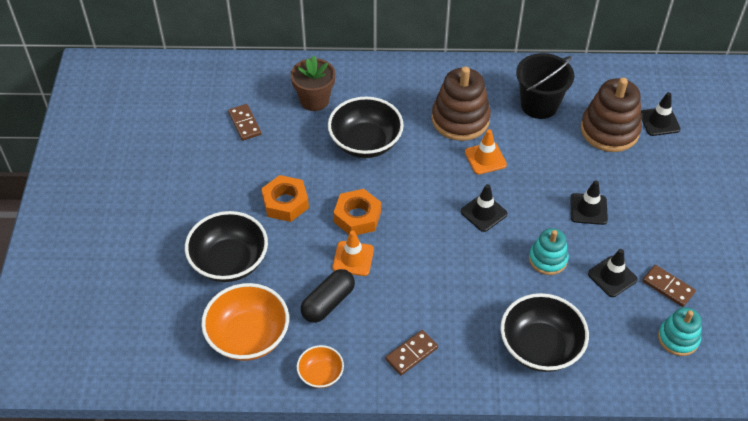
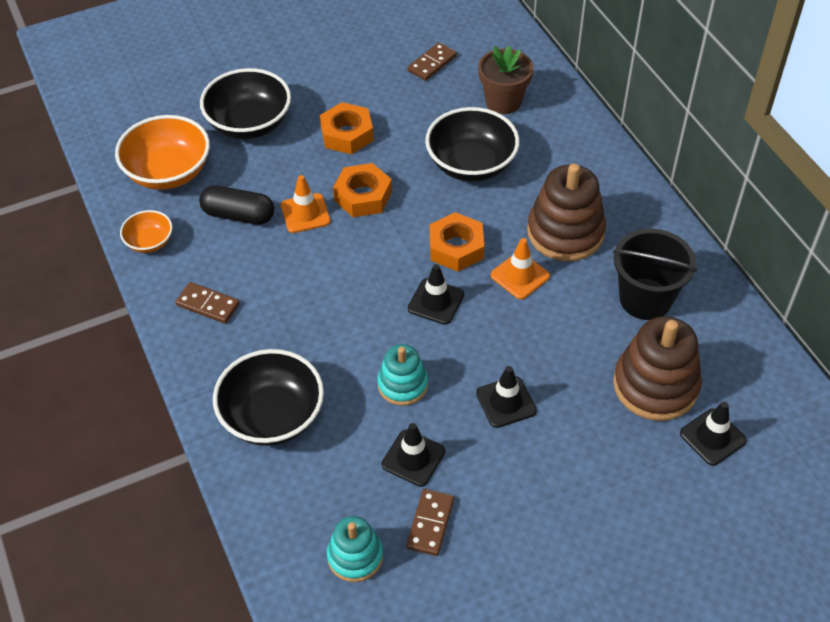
camera: 65 degrees right, 0 degrees up
(440, 182) = (456, 248): none -> orange nut

